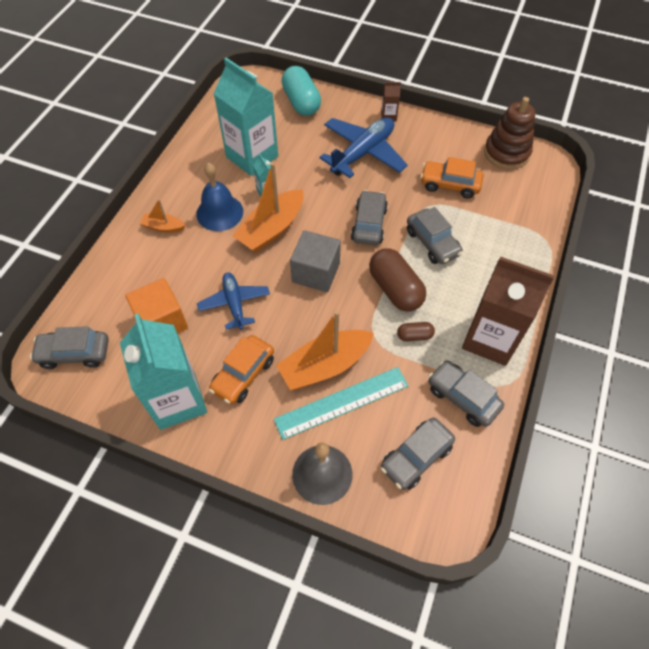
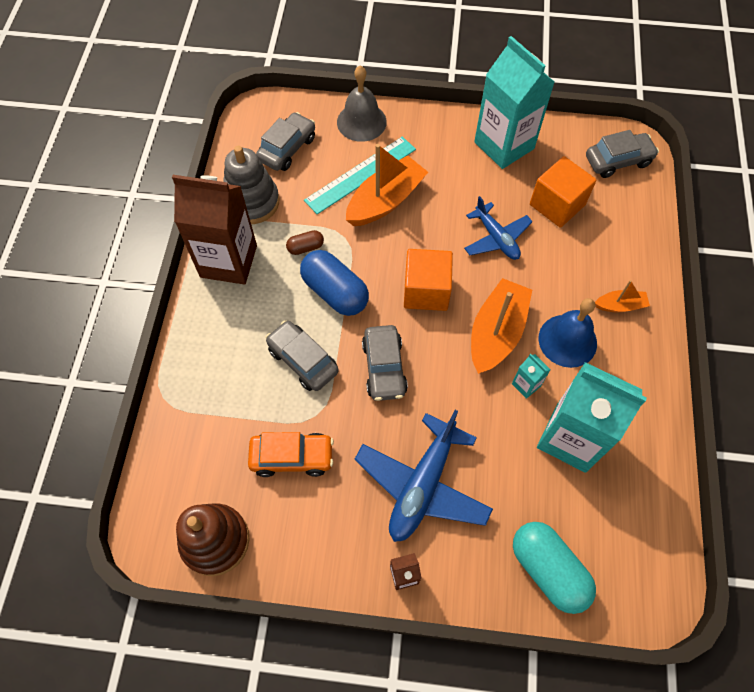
camera: 165 degrees right, 5 degrees up
(243, 374) = (457, 177): orange car -> none
(316, 272) = (426, 291): grey cube -> orange cube
(395, 289) = (335, 292): brown capsule -> blue capsule
(462, 397) = (252, 202): grey car -> grey stacking toy

